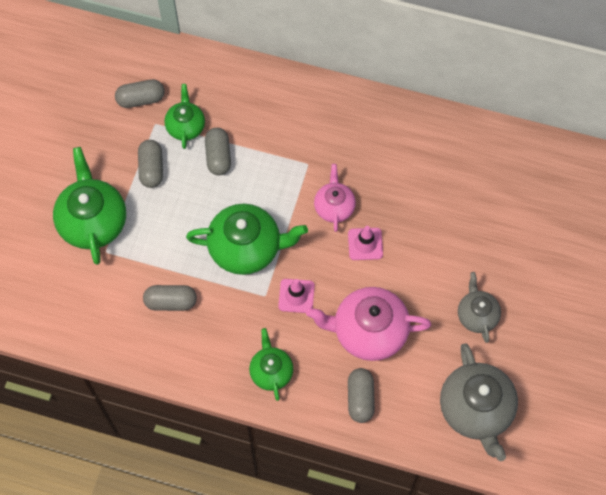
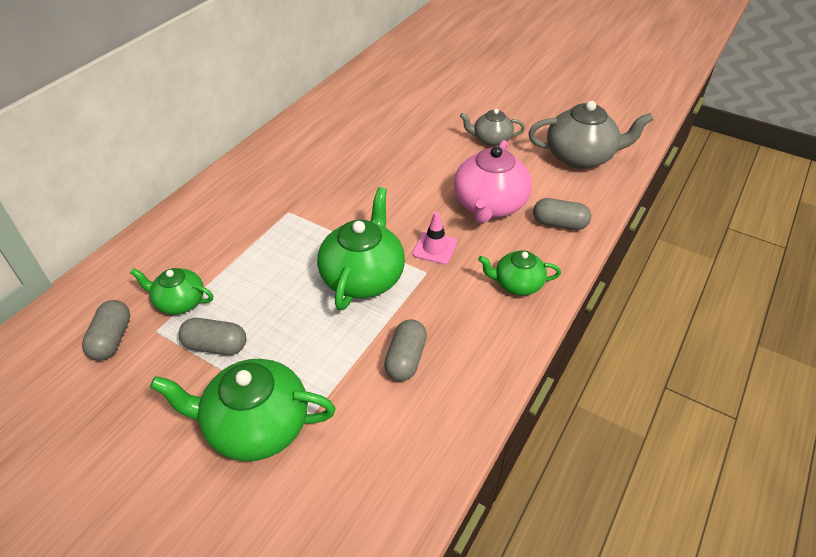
camera: 75 degrees left, 20 degrees down
(218, 156) = (237, 280): grey capsule -> none
(334, 207) = (346, 203): pink teapot -> none
(365, 244) = (396, 190): pink traffic cone -> none

